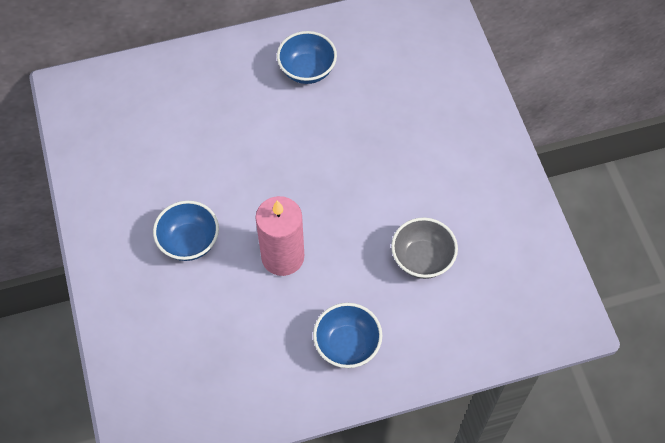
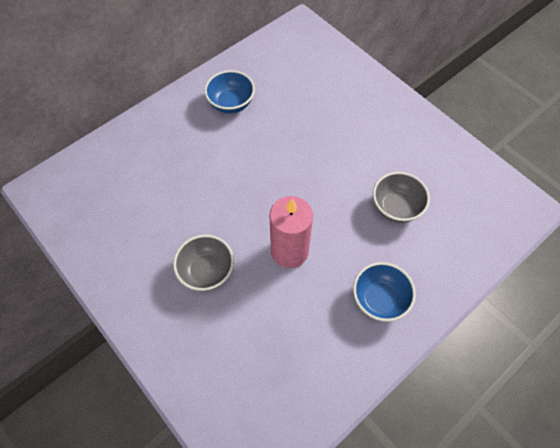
camera: 25 degrees left, 0 degrees up
(189, 242) = (207, 271): blue bowl -> grey bowl

